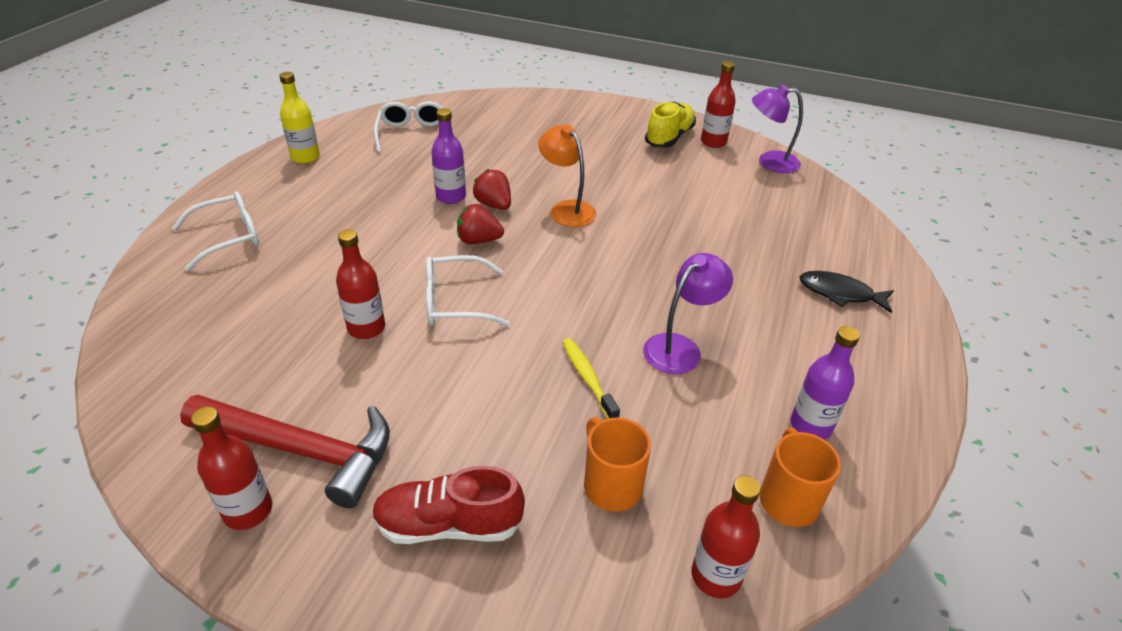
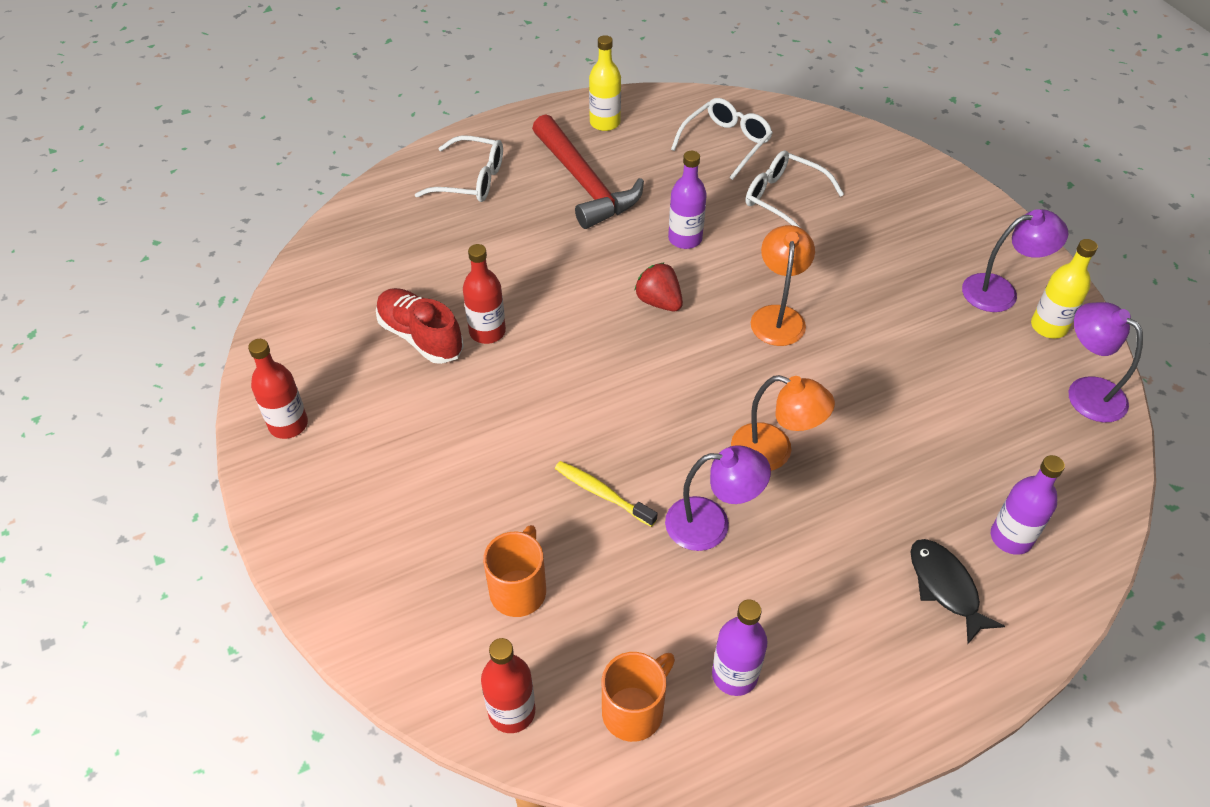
camera: 45 degrees right, 10 degrees up
(301, 450) = (354, 404): red hammer -> red hammer (584, 183)
(449, 525) = (386, 529): red shoe -> red shoe (420, 337)
(455, 302) = (575, 352): white glasses -> white glasses (784, 199)
(494, 205) = (714, 271): red strawberry -> none
(587, 378) = (602, 493): yellow toothbrush -> yellow toothbrush turned 75 degrees counterclockwise
(661, 282) = (774, 452): none -> orange lamp
(669, 137) = (1000, 291): yellow shoe -> purple lamp
(713, 142) = (1048, 326): red bottle -> yellow bottle
(833, 248) = (1011, 537): none -> purple bottle

